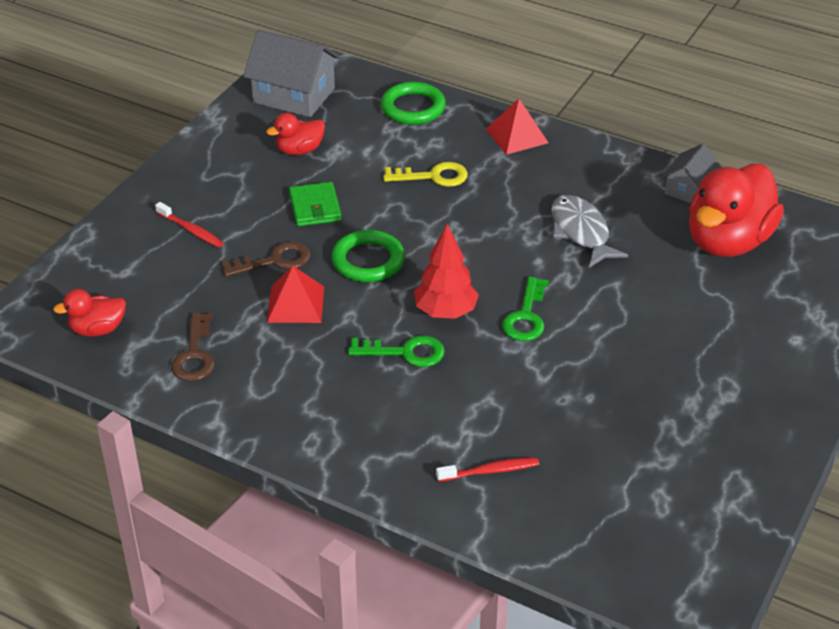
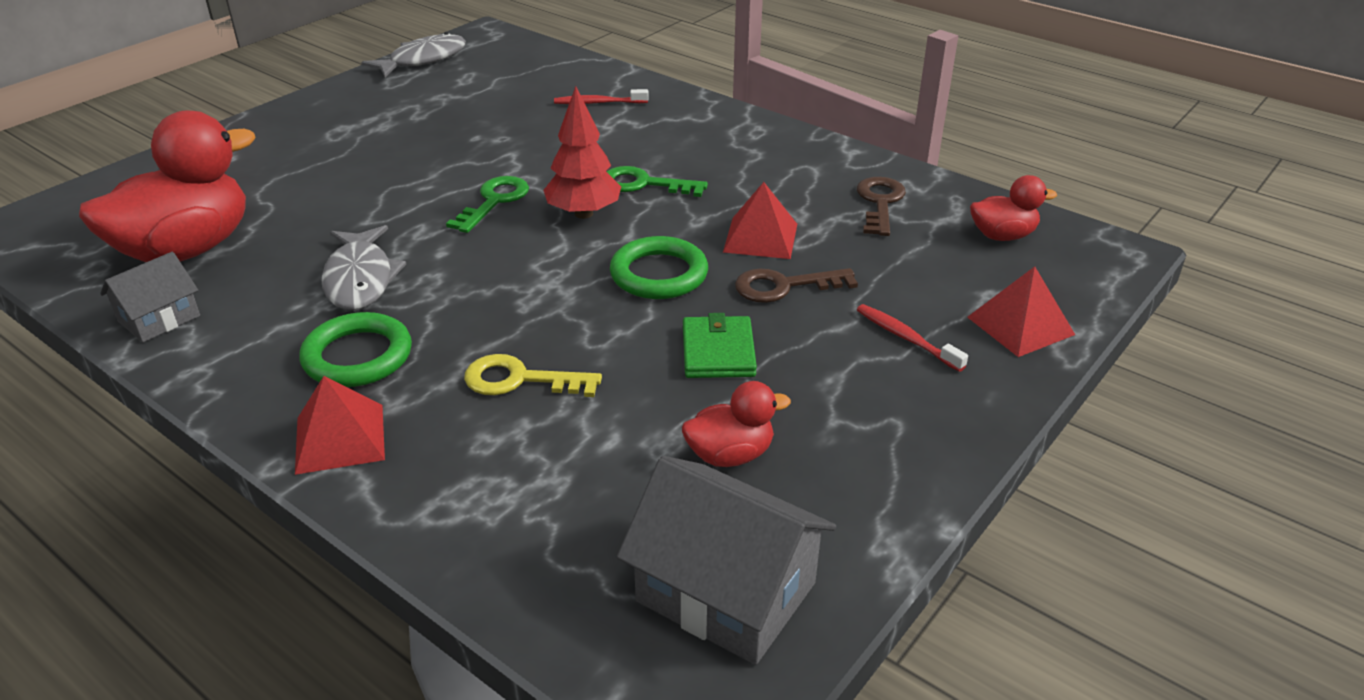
camera: 170 degrees left, 5 degrees down
(110, 248) = (1020, 326): none -> red pyramid
(413, 108) = (492, 525): green ring -> green ring (357, 356)
(736, 533) = (423, 60): none -> grey fish

